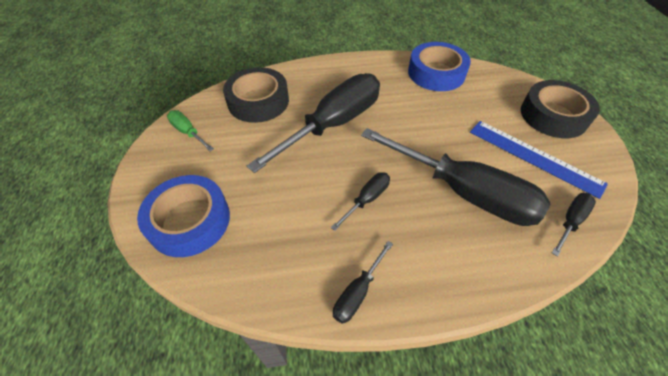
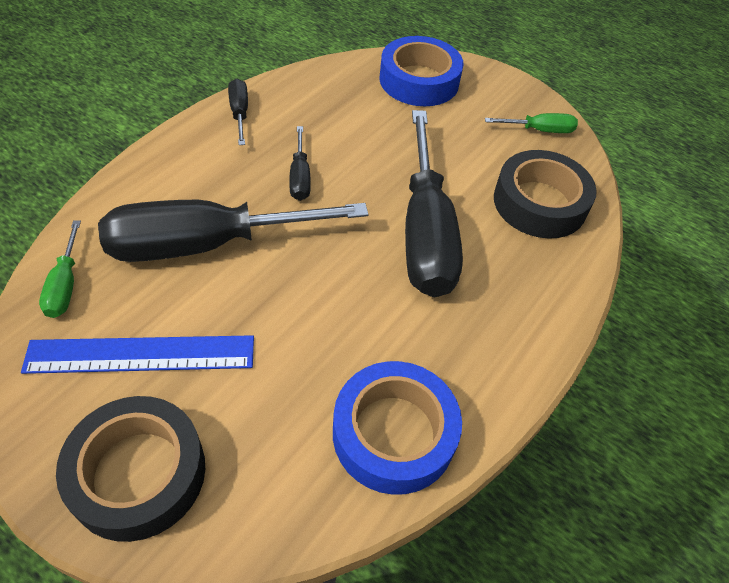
camera: 130 degrees right, 0 degrees up
(570, 221) = (65, 284): black screwdriver -> green screwdriver

